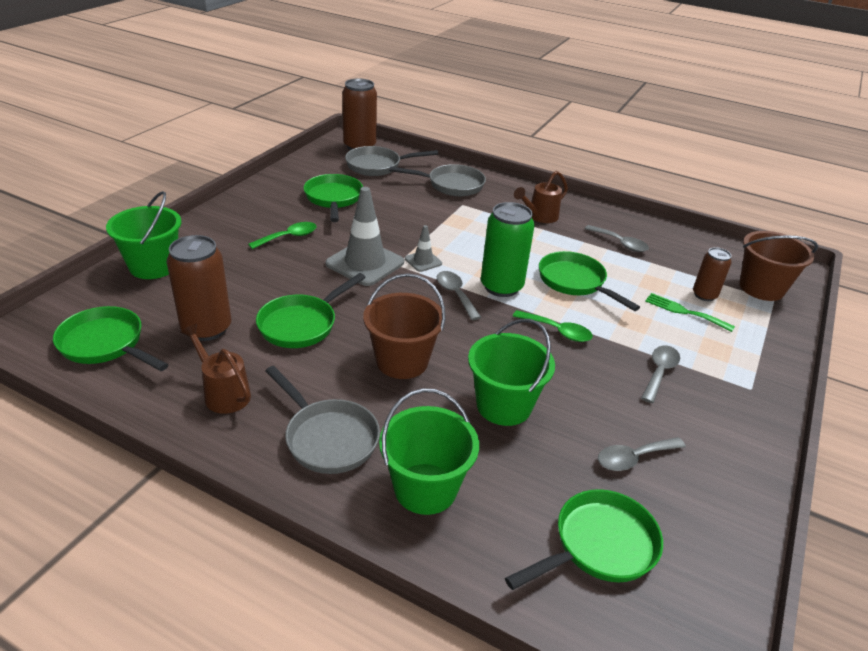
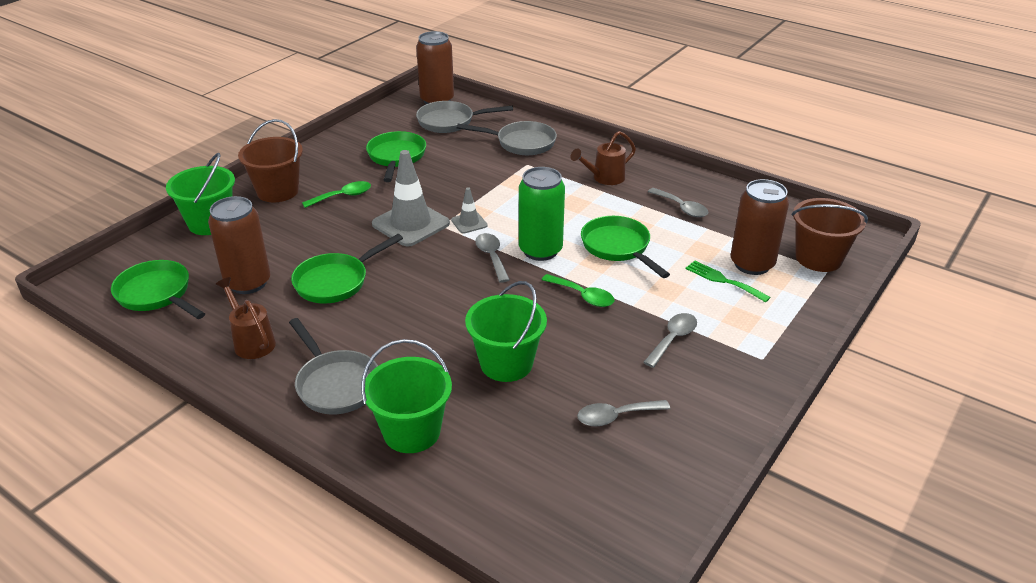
camera: 10 degrees right, 0 degrees up
(402, 361) = (421, 319): brown bucket -> brown bucket (278, 191)
(599, 546) = (555, 488): green pan -> none
(704, 295) = (752, 264): brown can -> brown can, size x1.69

